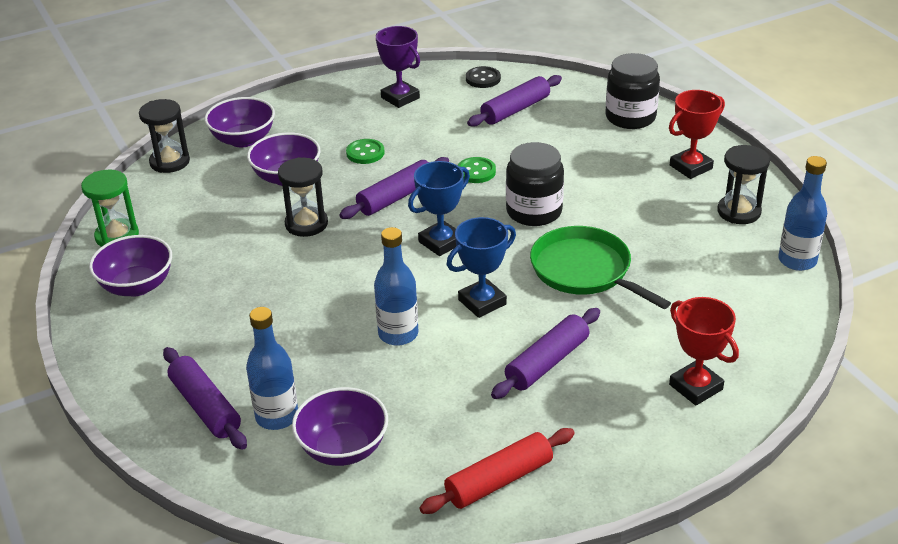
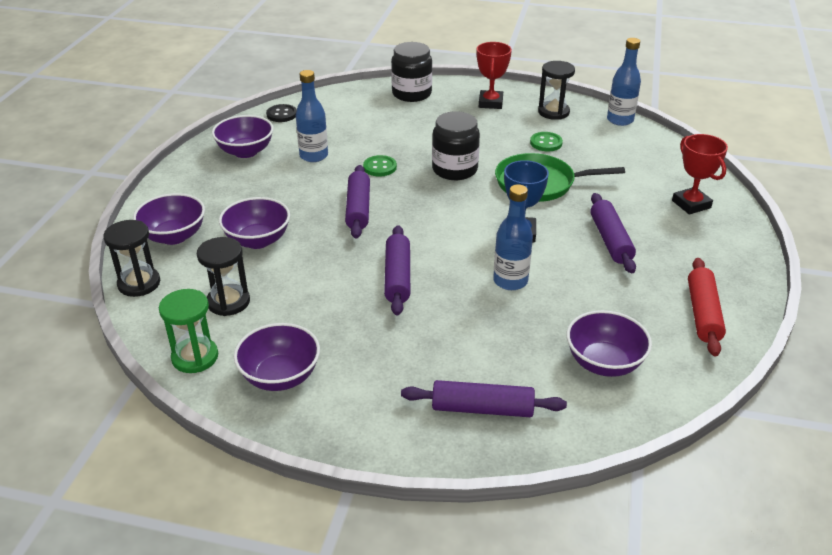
camera: 50 degrees left, 0 degrees up
(277, 416) = (535, 377): blue bottle -> blue bottle (314, 156)
(306, 224) = (329, 259): black hourglass -> black hourglass (228, 302)
(365, 153) = (286, 195): green button -> green button (546, 143)
(400, 98) = (245, 151): purple trophy -> purple bowl
(441, 242) = (435, 217): blue trophy -> none
(515, 110) = (337, 122): purple rolling pin -> purple rolling pin (397, 277)
(695, 387) = (691, 204): red trophy -> red trophy turned 60 degrees clockwise

